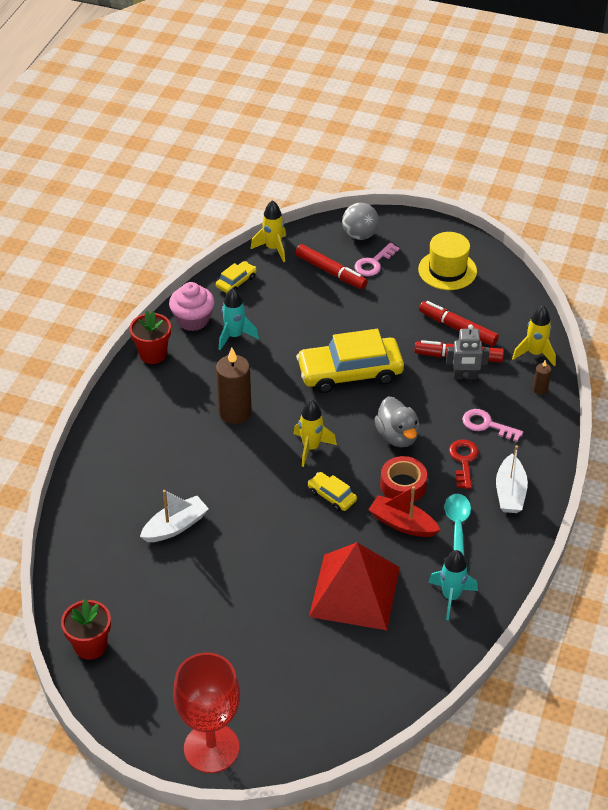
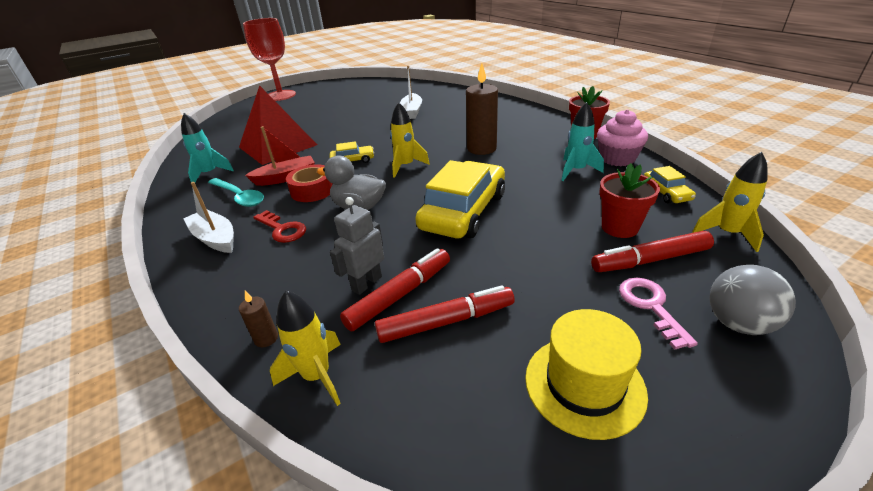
camera: 130 degrees right, 10 degrees down
(90, 646) = (375, 84): red flower pot -> red flower pot (619, 227)
(487, 425) = (291, 264): pink key -> none

